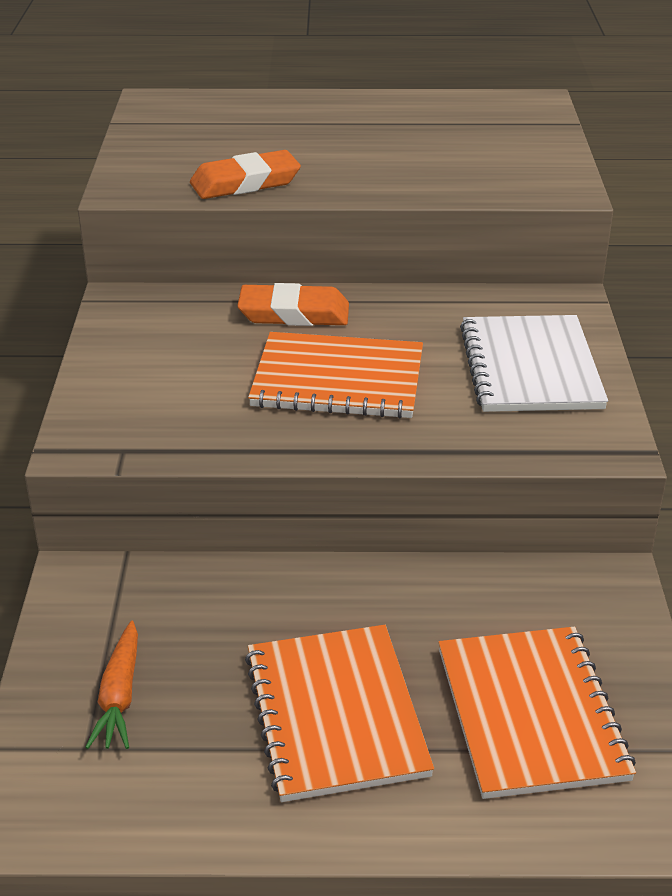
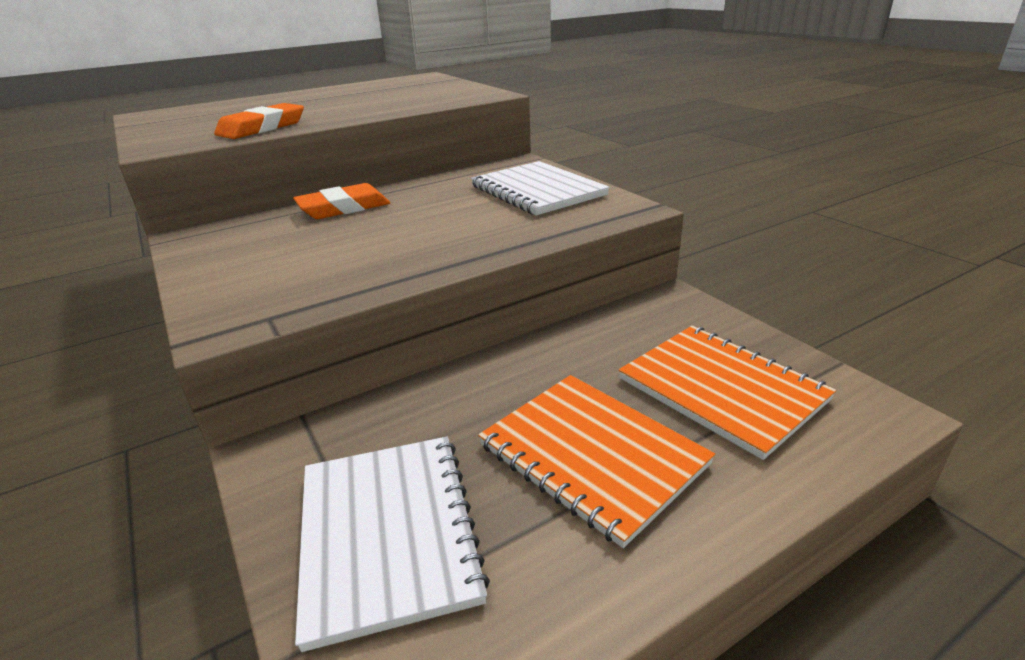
camera: 30 degrees left, 5 degrees down
(120, 695) = (387, 533): orange carrot -> white notebook
(338, 379) = (414, 229): orange notebook -> none

